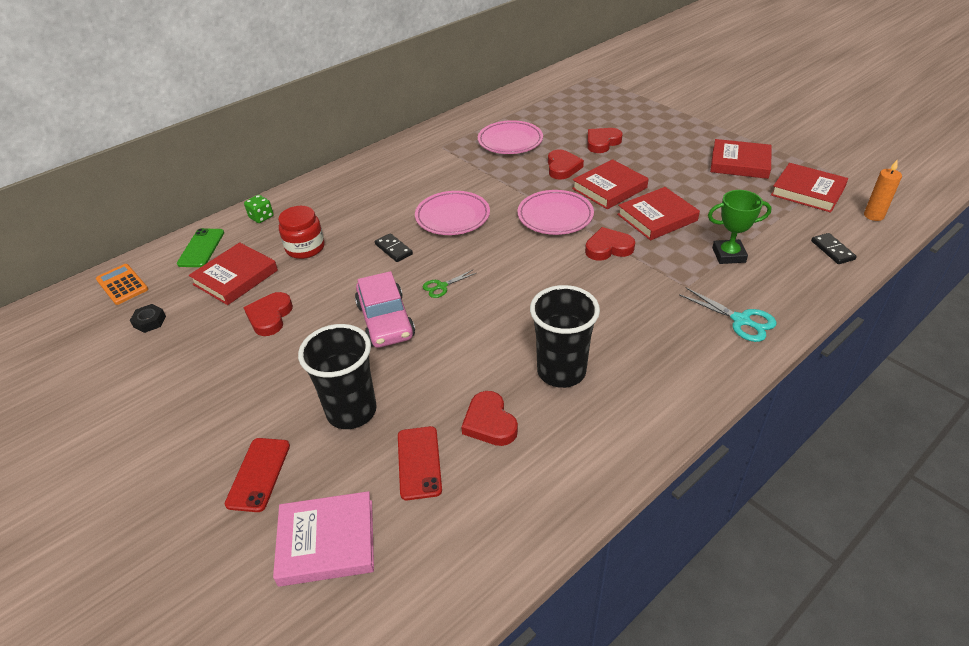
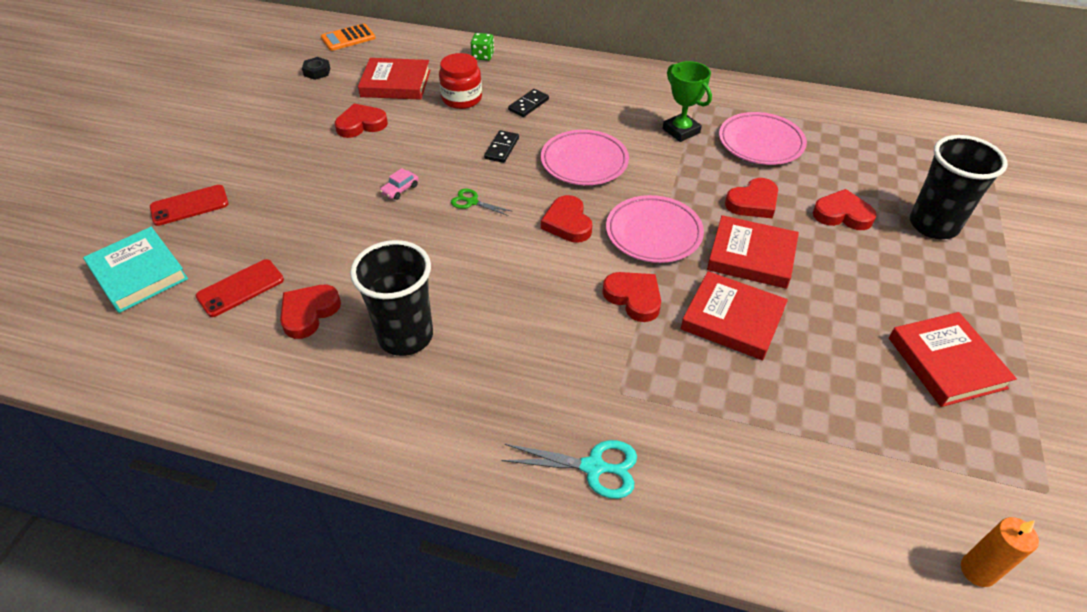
camera: 55 degrees right, 5 degrees up
(122, 284) = (348, 38): orange calculator -> orange calculator turned 135 degrees counterclockwise
(201, 248) = (418, 49): green phone -> none
(327, 542) = (138, 273): pink book -> turquoise book
(351, 411) = (278, 222): black cup -> black cup (933, 225)
(385, 320) = (400, 189): pink car -> pink car, size x0.42
(510, 249) = (567, 223): none -> red heart
(728, 255) = (716, 415): green trophy -> green trophy (681, 131)
(741, 320) = (593, 467): turquoise scissors -> turquoise scissors turned 90 degrees counterclockwise
(807, 191) = (956, 464): red book -> none
(832, 250) = (831, 534): black domino -> black domino (528, 105)

